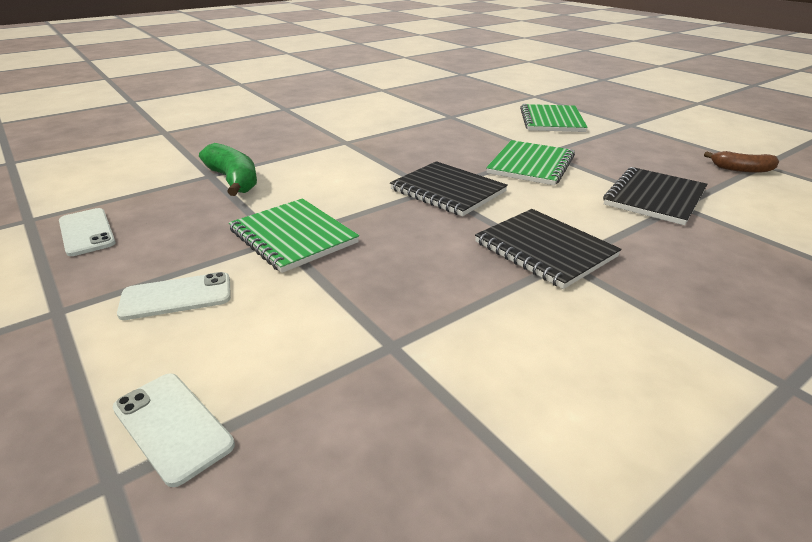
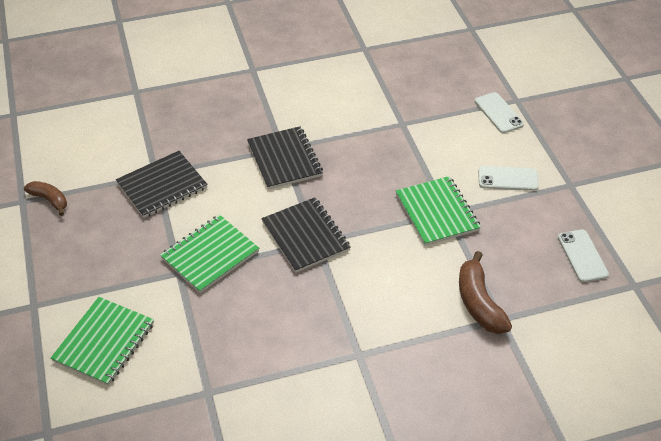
camera: 160 degrees left, 15 degrees up
(233, 180) = (479, 303): green banana -> brown banana

